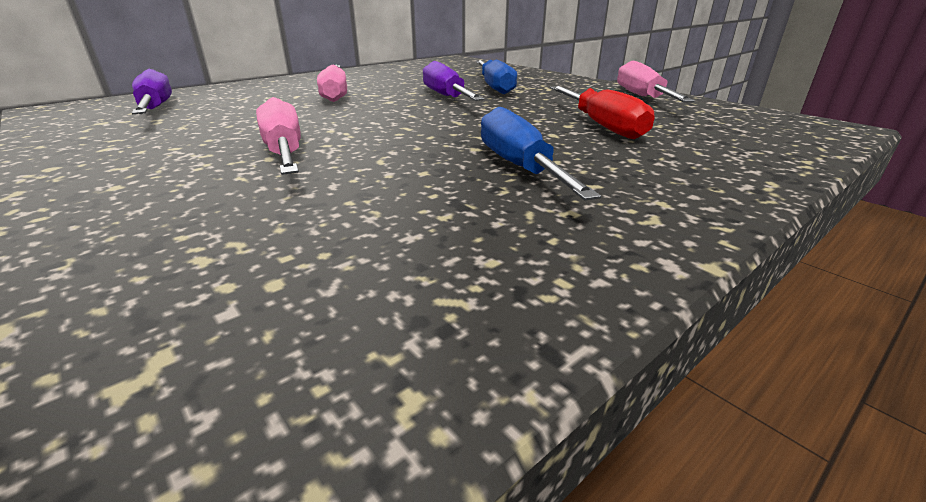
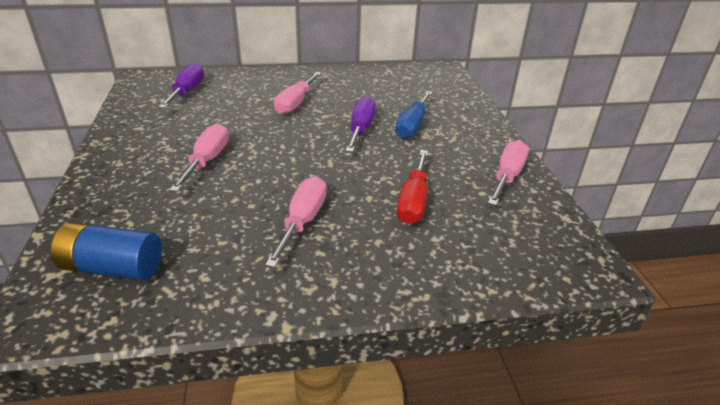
camera: 30 degrees right, 5 degrees up
(286, 312) = (113, 268): none -> blue battery
(519, 167) = (302, 221): blue screwdriver -> pink screwdriver

